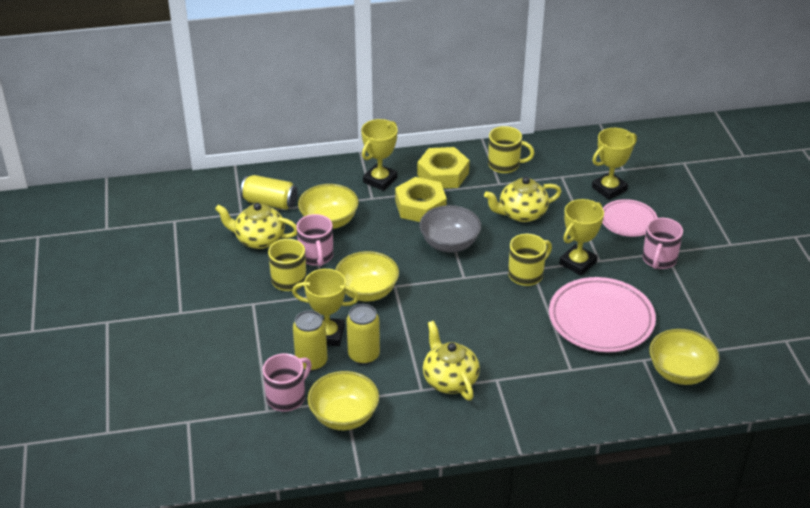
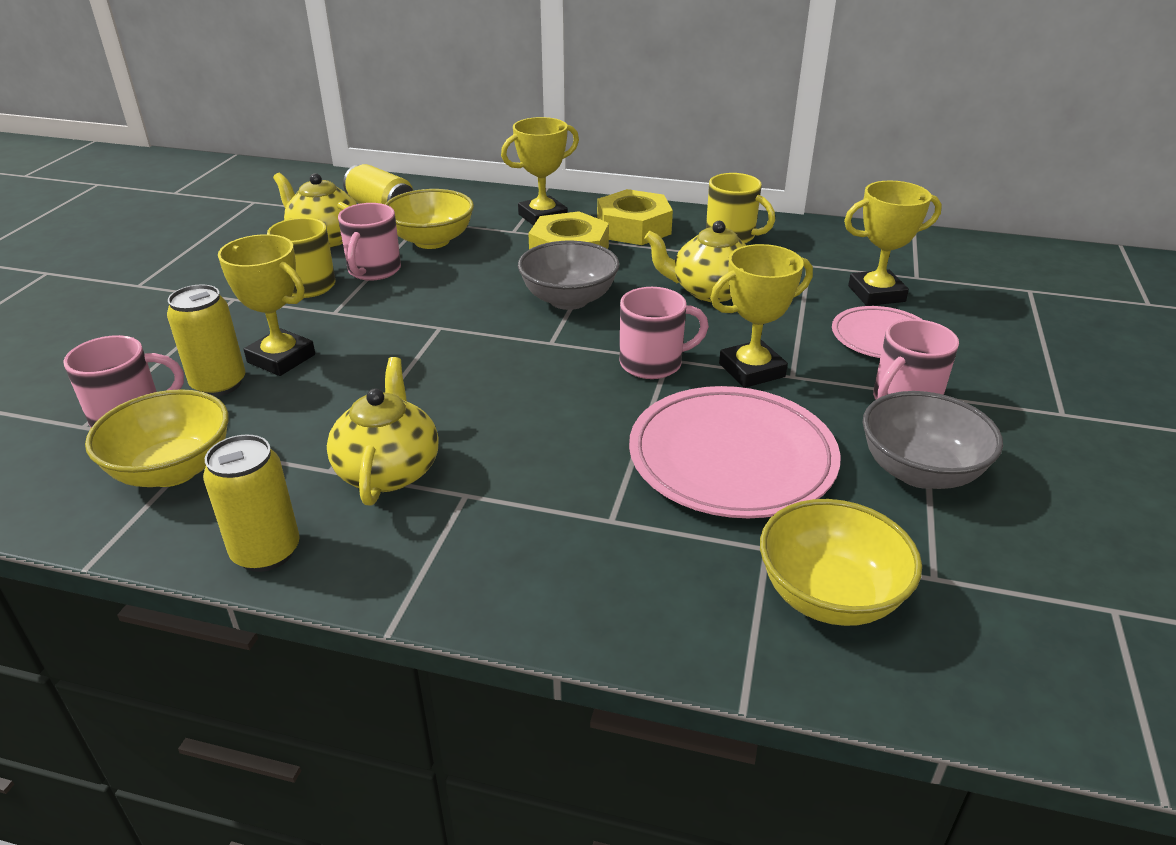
camera: 25 degrees right, 5 degrees down
(364, 355) = (299, 397): yellow can -> yellow can (266, 552)
(367, 291) = (394, 324): yellow bowl -> none
(526, 274) = (653, 363): yellow mug -> pink mug
(685, 298) = (920, 471): none -> grey bowl

